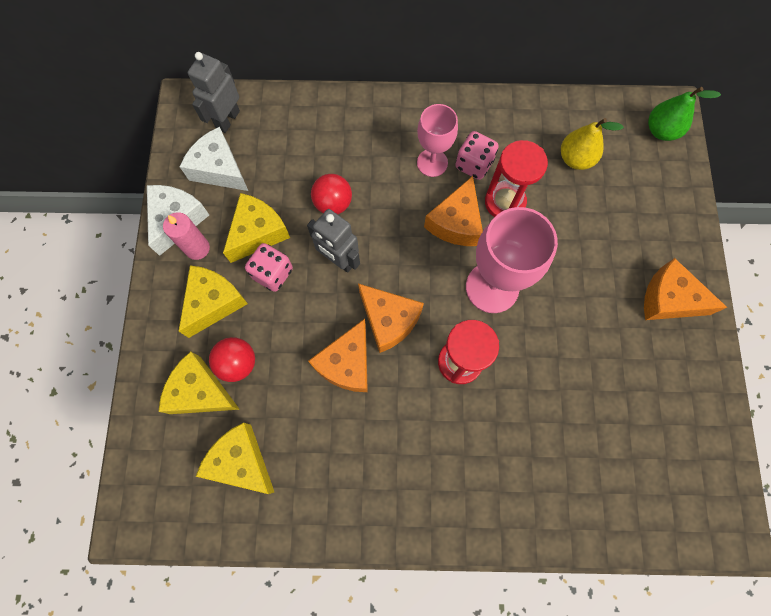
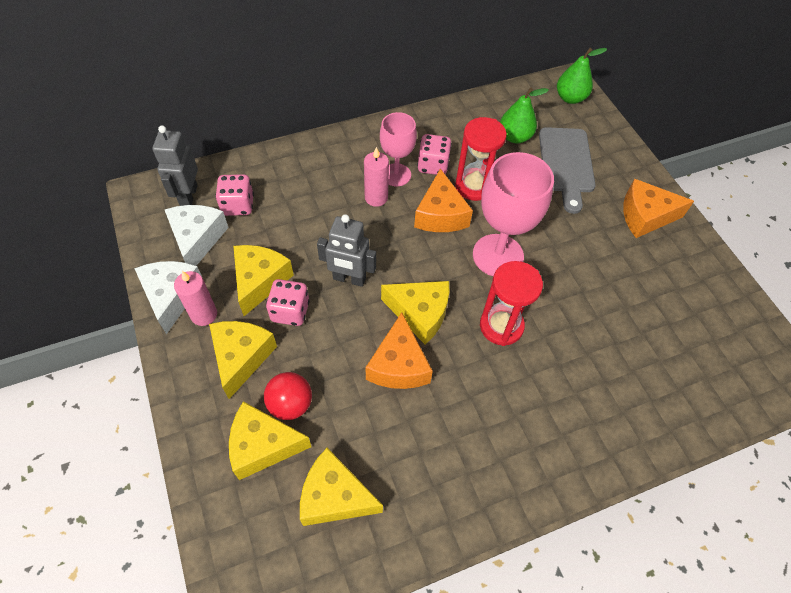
camera: 25 degrees left, 15 degrees down
(219, 169) = (197, 239): white cheese -> white cheese turned 75 degrees clockwise
(268, 145) = (238, 205): none -> pink dice
(333, 203) = (322, 234): red ball -> none
(389, 320) = (420, 313): orange cheese -> yellow cheese
(401, 182) = (376, 198): none -> pink candle
(575, 159) = (515, 137): yellow pear -> green pear
(615, 209) = (566, 164): none -> grey cutting board

